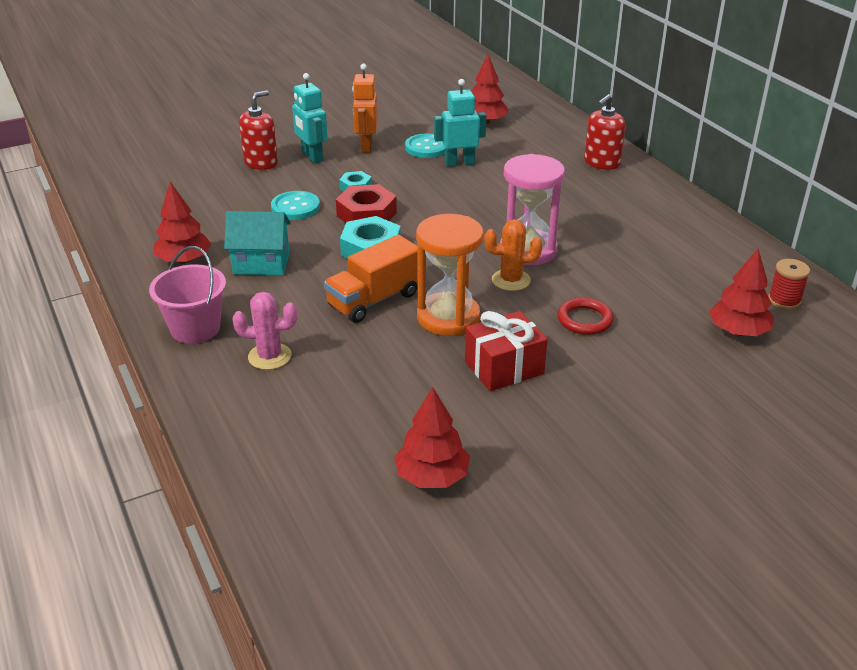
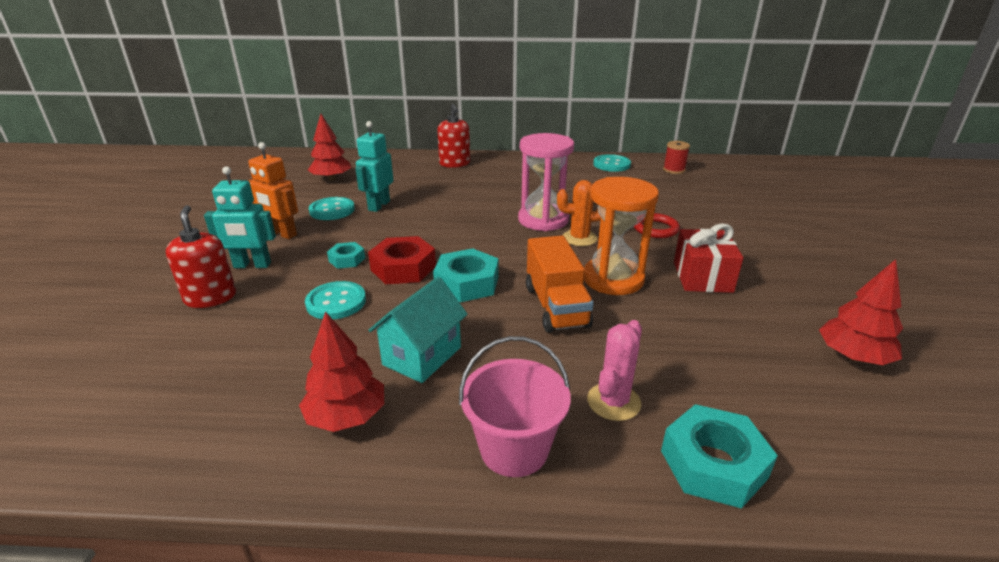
camera: 60 degrees left, 5 degrees down
(232, 412) = (713, 464): none -> turquoise nut
(511, 280) = (579, 238): orange cactus -> orange cactus turned 60 degrees clockwise
(737, 253) = (611, 164): none -> turquoise button
(738, 331) = (700, 190): red tree -> none

